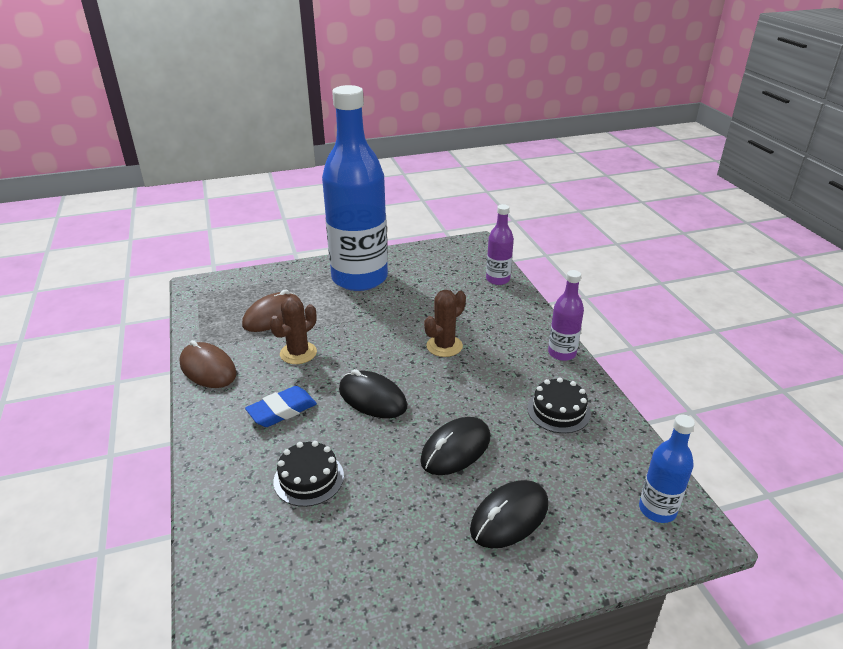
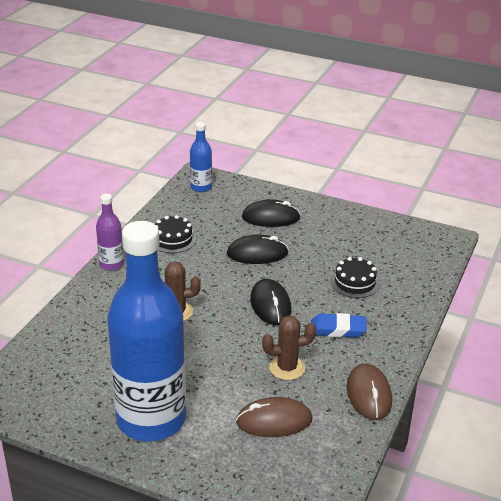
camera: 140 degrees left, 0 degrees up
(498, 279) = (44, 342): purple bottle -> none

